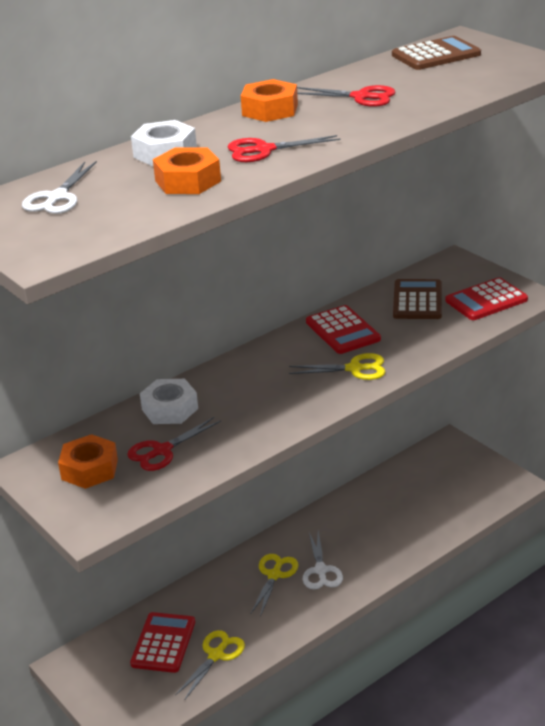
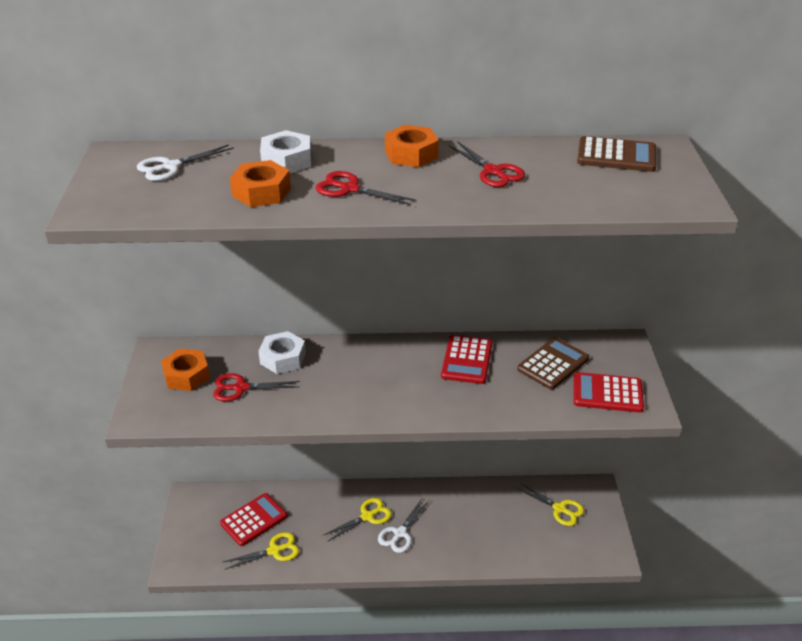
camera: 35 degrees right, 5 degrees up
(354, 369) = (436, 397): yellow scissors -> yellow scissors (559, 509)

